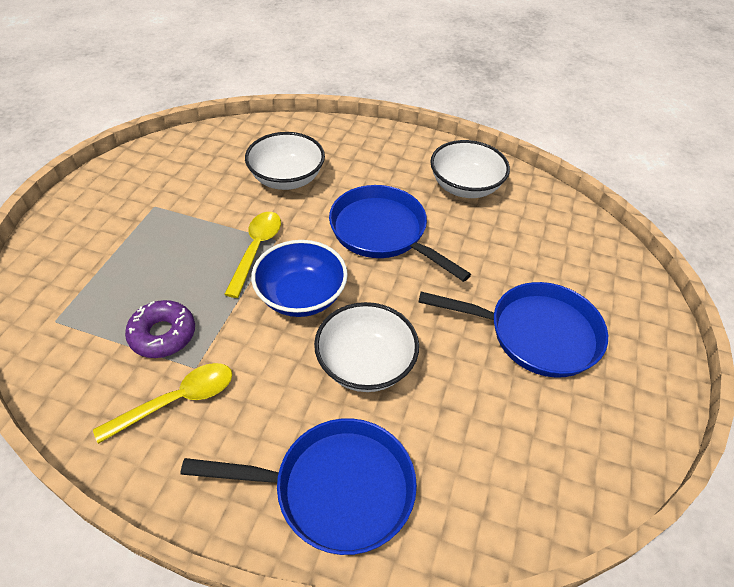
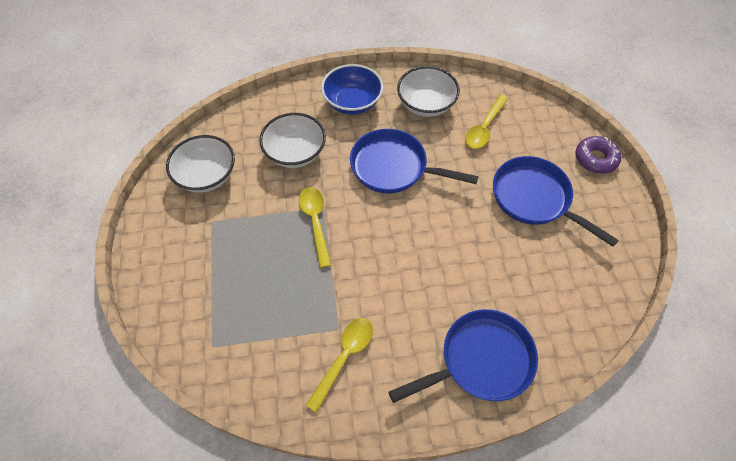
camera: 25 degrees left, 10 degrees up
(163, 334) = (298, 317): purple donut -> purple donut (595, 159)
(301, 296) = (372, 243): blue bowl -> blue bowl (352, 102)
(365, 364) = (446, 271): white bowl -> white bowl (206, 176)
(520, 234) = (484, 128): none -> yellow spoon
(536, 334) = (534, 198): blue pan -> blue pan turned 120 degrees counterclockwise

